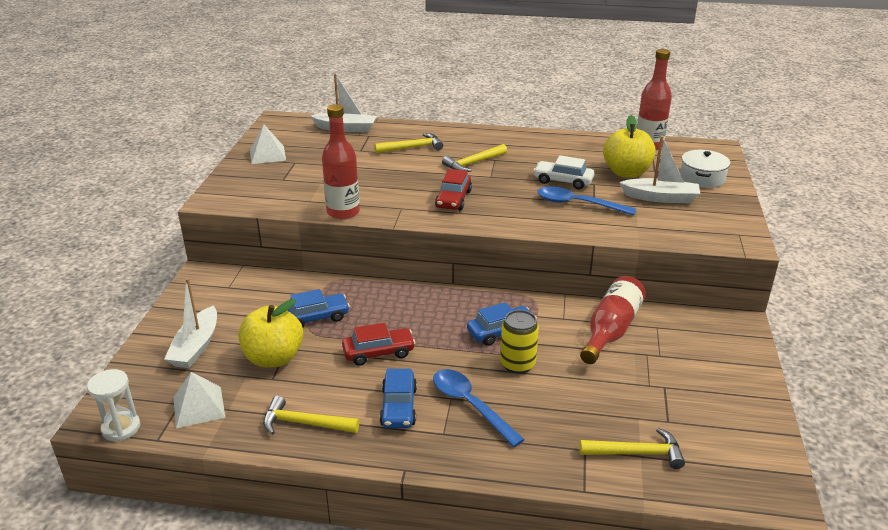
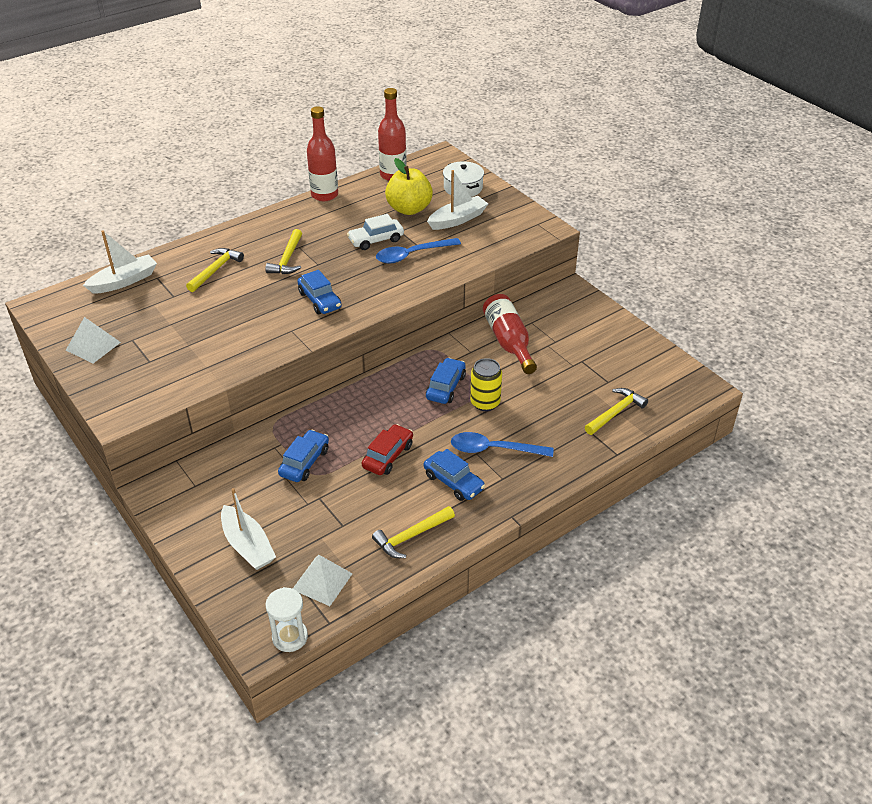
camera: 45 degrees left, 10 degrees up
(274, 358) = (321, 511): yellow apple -> none
(343, 212) = (251, 361): red bottle -> red bottle (324, 195)
(453, 199) = (320, 300): red car -> blue car

